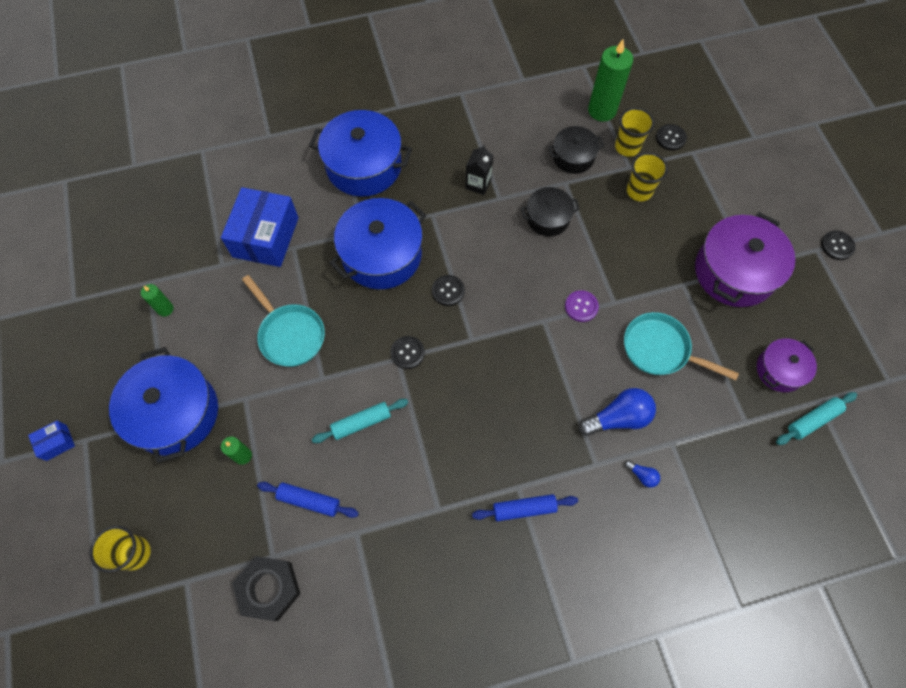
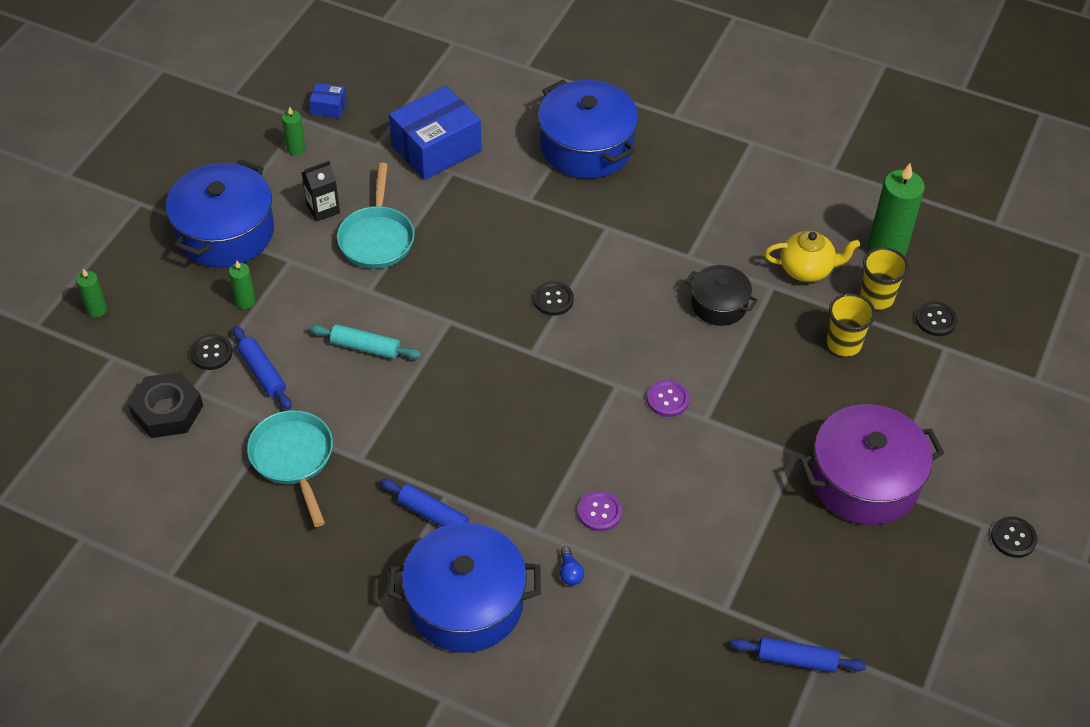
camera: 40 degrees right, 15 degrees down
(57, 443) = (118, 190): blue box -> blue box (328, 107)
(135, 553) = (96, 310): yellow cup -> green candle
(382, 255) = (524, 230): blue pot -> blue pot (465, 603)
(407, 353) = (463, 323): black button -> black button (211, 353)
(478, 184) = (681, 231): black carton -> black carton (323, 209)
(573, 157) = (807, 269): black pot -> yellow teapot
(618, 418) = (599, 512): blue light bulb -> purple button
(660, 349) = (706, 489): turquoise pan -> turquoise pan (293, 459)
(779, 370) = (812, 594): purple pot -> none
(812, 420) = (796, 660): turquoise rolling pin -> blue rolling pin

